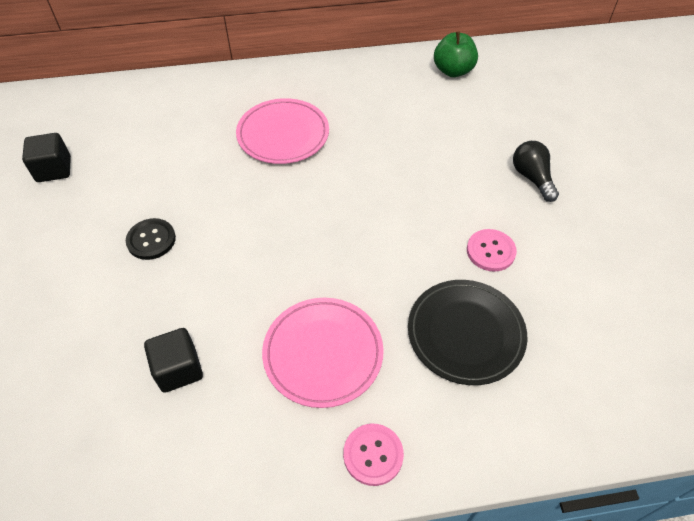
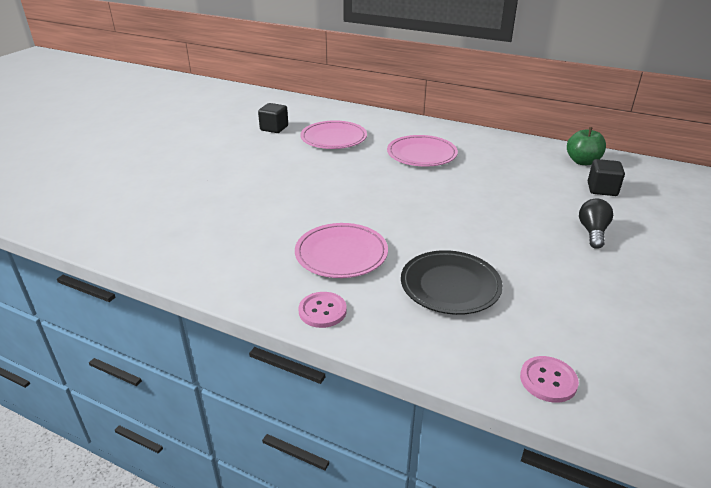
camera: 35 degrees right, 20 degrees down
(151, 240) = (294, 171): black button -> none
(153, 153) = (333, 138): none -> pink plate
(178, 369) = (251, 225): black cube -> black cube (602, 189)
(490, 251) = (515, 255): pink button -> pink button (548, 380)

